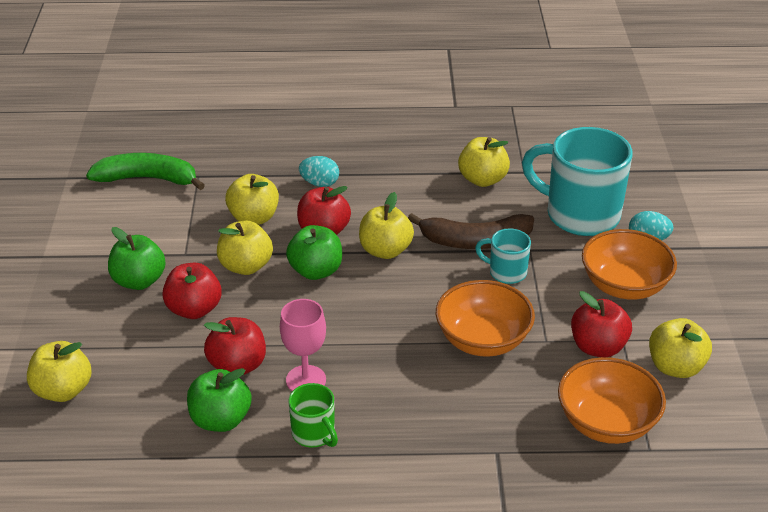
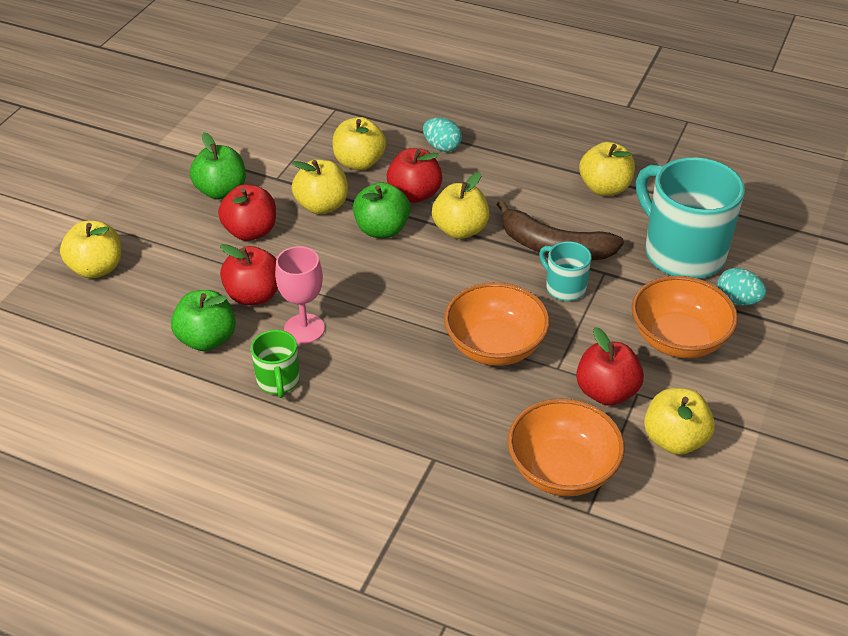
camera: 25 degrees right, 5 degrees up
(148, 179) = (290, 99): green banana -> none

